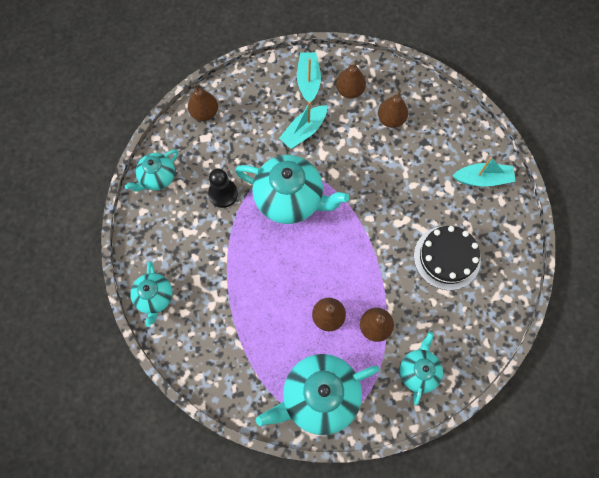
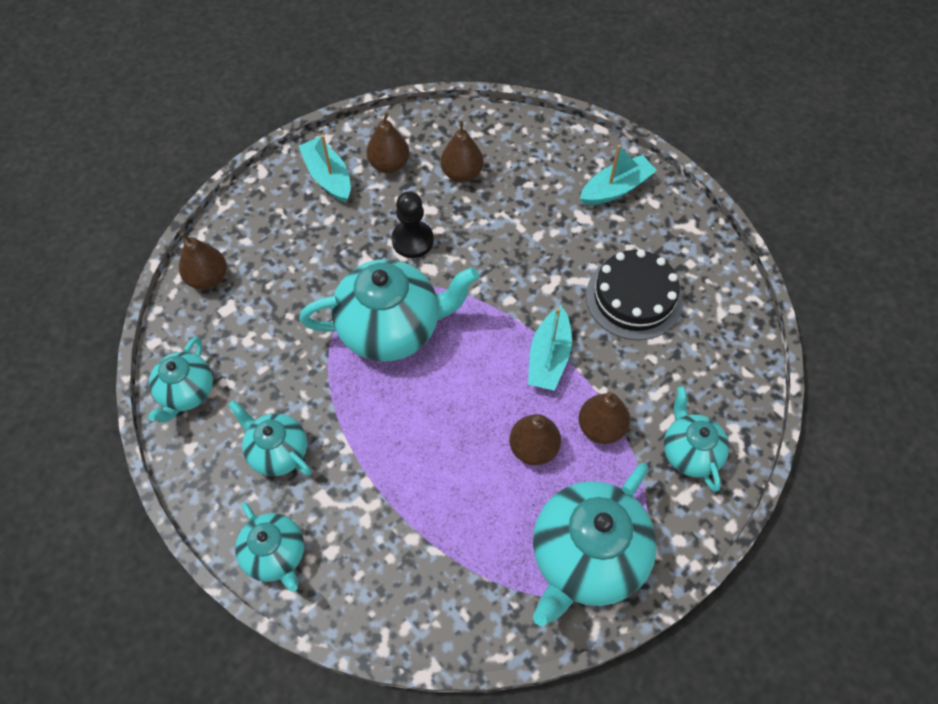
camera: 30 degrees left, 10 degrees down
(187, 239) = (277, 452): none -> turquoise teapot
(223, 194) = (295, 367): black pawn -> black pawn (412, 240)
(304, 131) = (359, 238): turquoise boat -> turquoise boat (549, 357)

